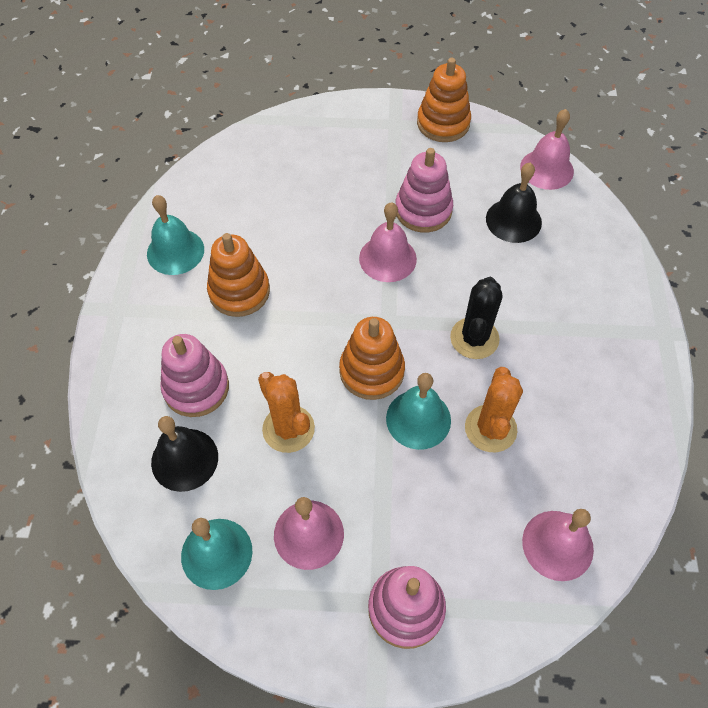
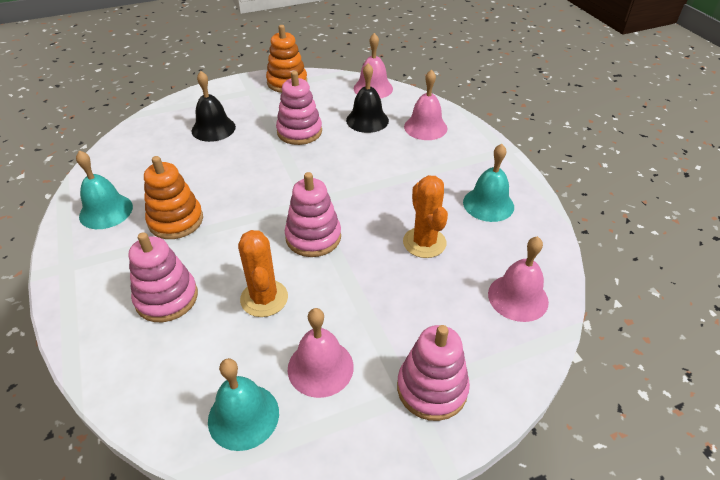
camera: 25 degrees left, 15 degrees down
(184, 459) = (179, 354): black bell -> black bell (213, 128)
(288, 429) = (264, 298): orange cactus -> orange cactus turned 45 degrees clockwise
(371, 371) = (313, 237): orange stacking toy -> pink stacking toy
(387, 258) = (288, 166): pink bell -> pink bell (425, 127)
(418, 419) = (367, 255): turquoise bell -> turquoise bell (488, 204)
(474, 338) = (380, 193): black cactus -> none

